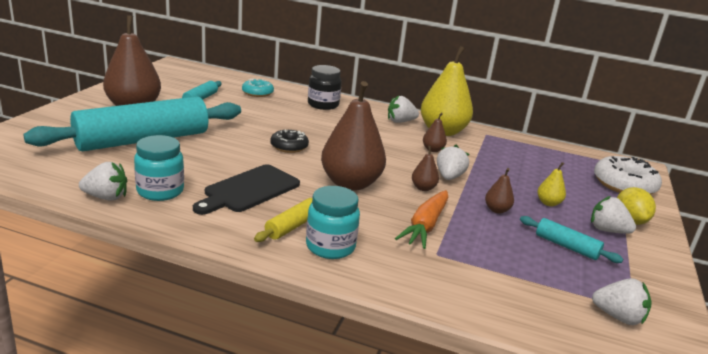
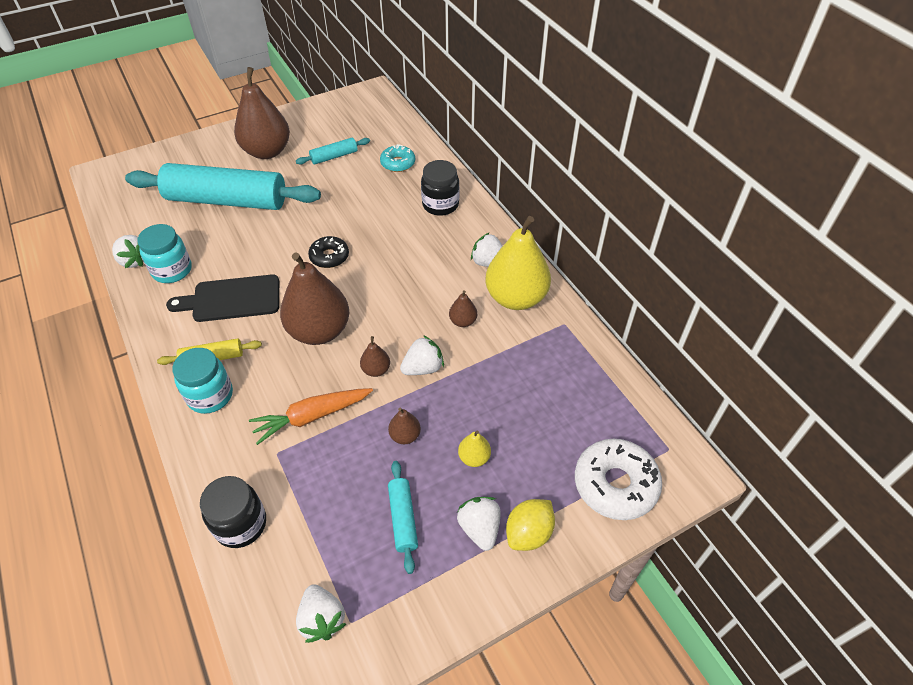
camera: 45 degrees right, 25 degrees up
(484, 302) = (241, 524): none -> black jar

